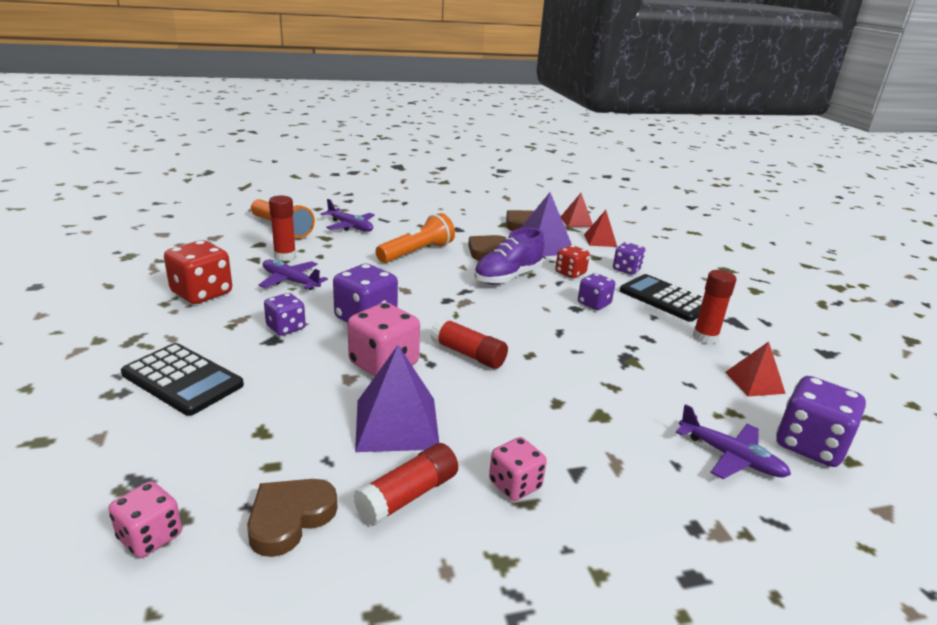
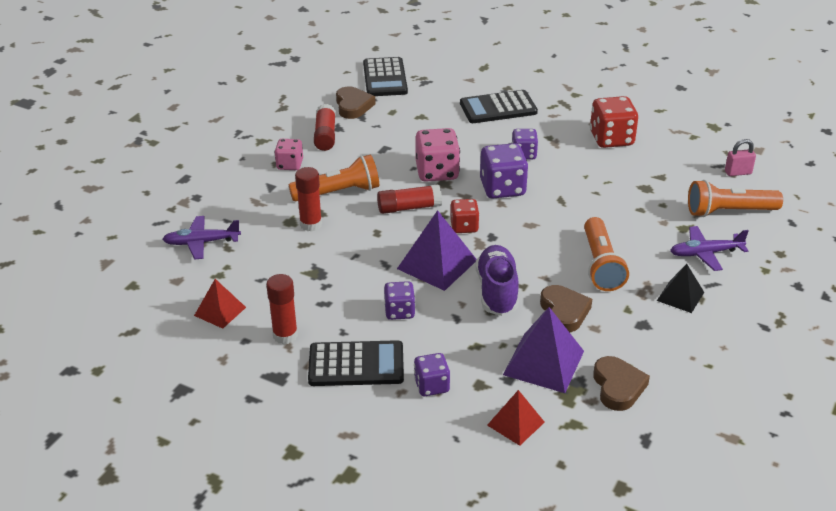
camera: 135 degrees right, 10 degrees up
(150, 537) = (385, 78): pink dice -> black calculator
(214, 234) = (738, 172): none -> pink padlock
(285, 256) = (654, 192): red glue stick -> red glue stick (311, 224)
(290, 281) = (598, 179): purple plane -> none
(397, 424) = (376, 153): purple pyramid -> purple pyramid (437, 264)
(411, 225) = (680, 296): none -> black pyramid
(509, 410) = (338, 192): none -> orange flashlight
(570, 273) = (465, 338): red dice -> red dice (464, 227)
(576, 222) = (588, 446): red pyramid -> none
(809, 445) = (160, 280): purple dice -> none

